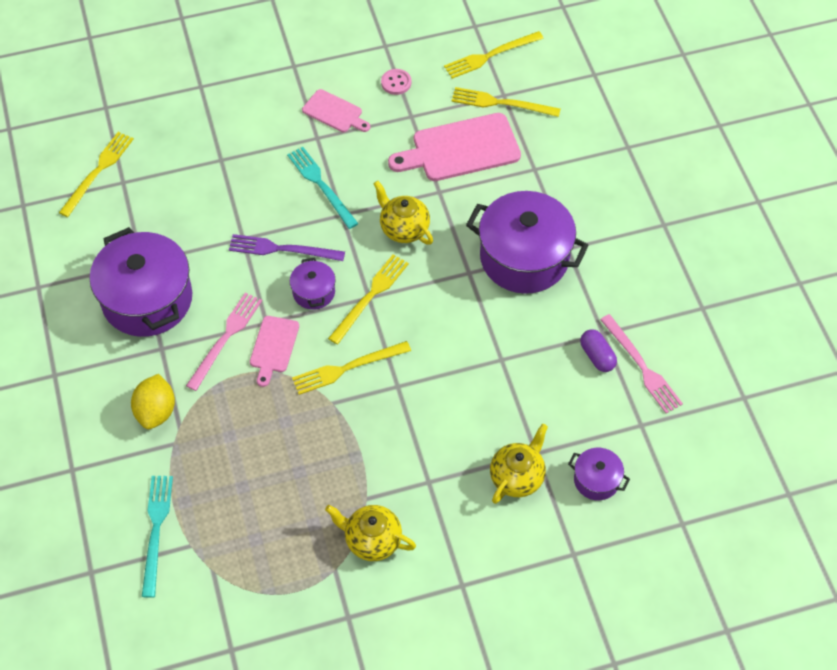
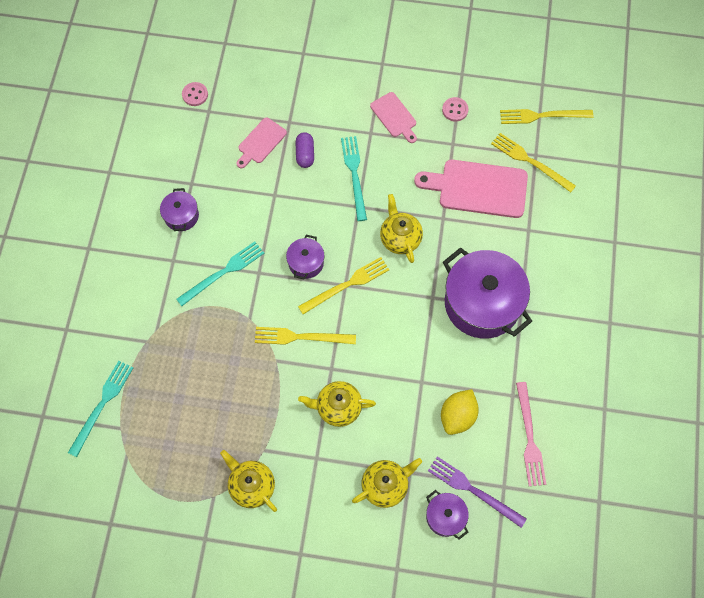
camera: 25 degrees right, 10 degrees up
(98, 171) = (195, 95): yellow fork -> pink button
(147, 299) = (181, 216): purple pot -> purple pot, size x0.47
(156, 411) = (146, 310): yellow lemon -> yellow lemon (457, 416)
(226, 337) = (223, 272): pink fork -> turquoise fork
(273, 347) = (254, 295): pink cutting board -> pink cutting board (260, 142)
(281, 249) = (299, 216): purple fork -> purple fork (473, 490)
(425, 422) = (338, 408): none -> yellow teapot
(597, 356) = (498, 413): purple capsule -> purple capsule (305, 154)

